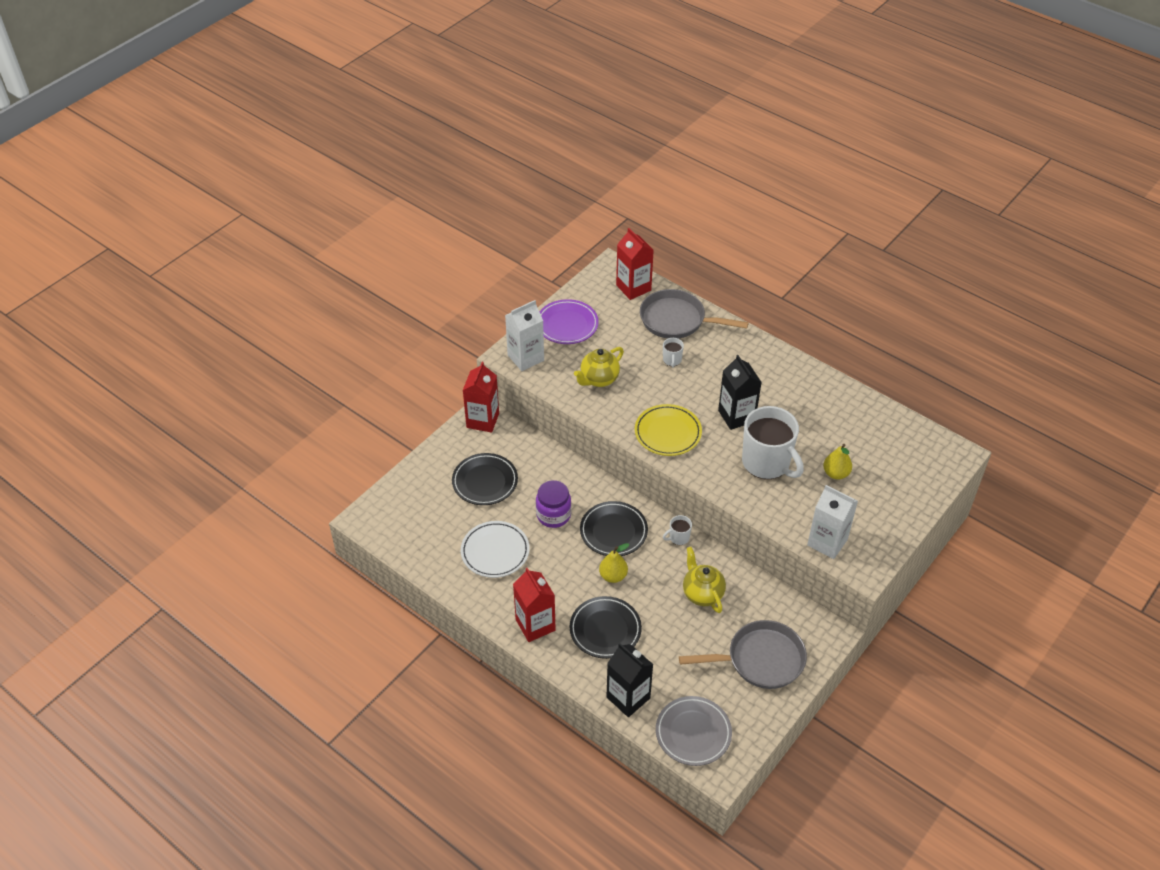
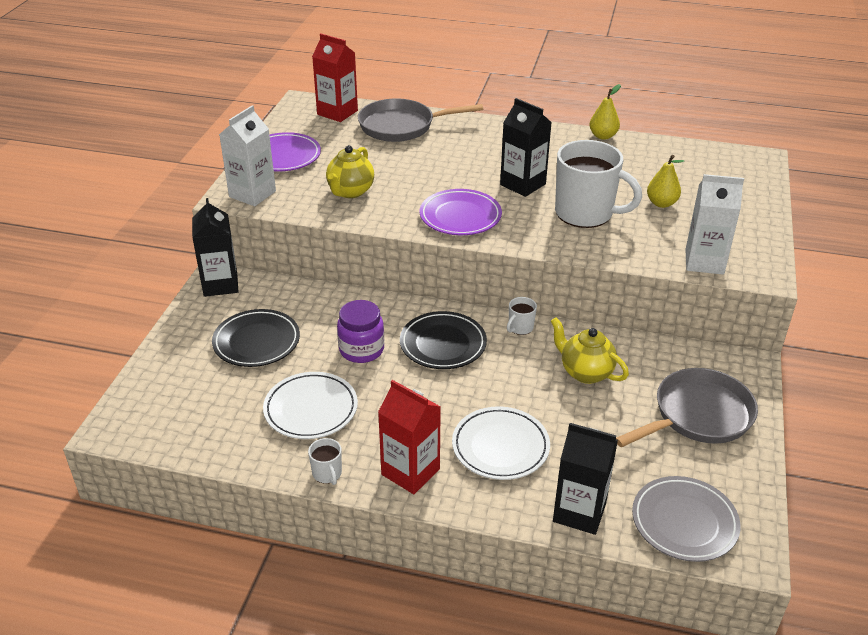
camera: 25 degrees left, 10 degrees down
(483, 420) = (220, 284): red carton -> black carton
(605, 629) = (500, 447): black plate -> white plate
(613, 576) = (472, 388): yellow pear -> yellow pear (603, 136)
(667, 433) = (460, 216): yellow plate -> purple plate
(672, 360) = (420, 157): white mug -> white mug (327, 474)

